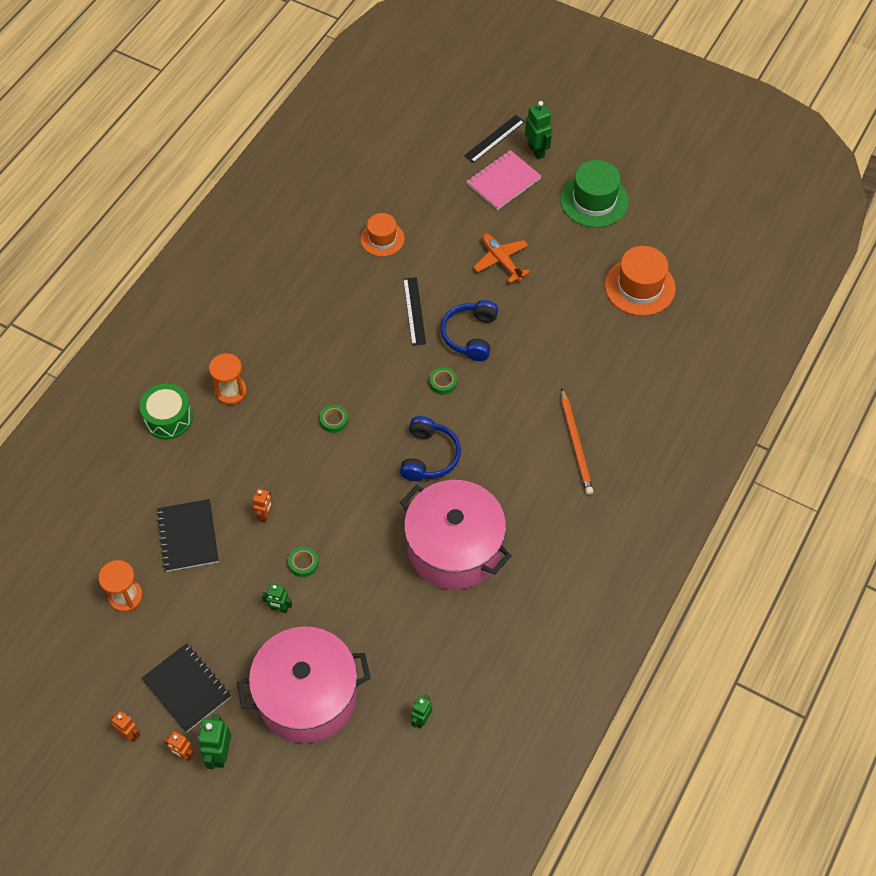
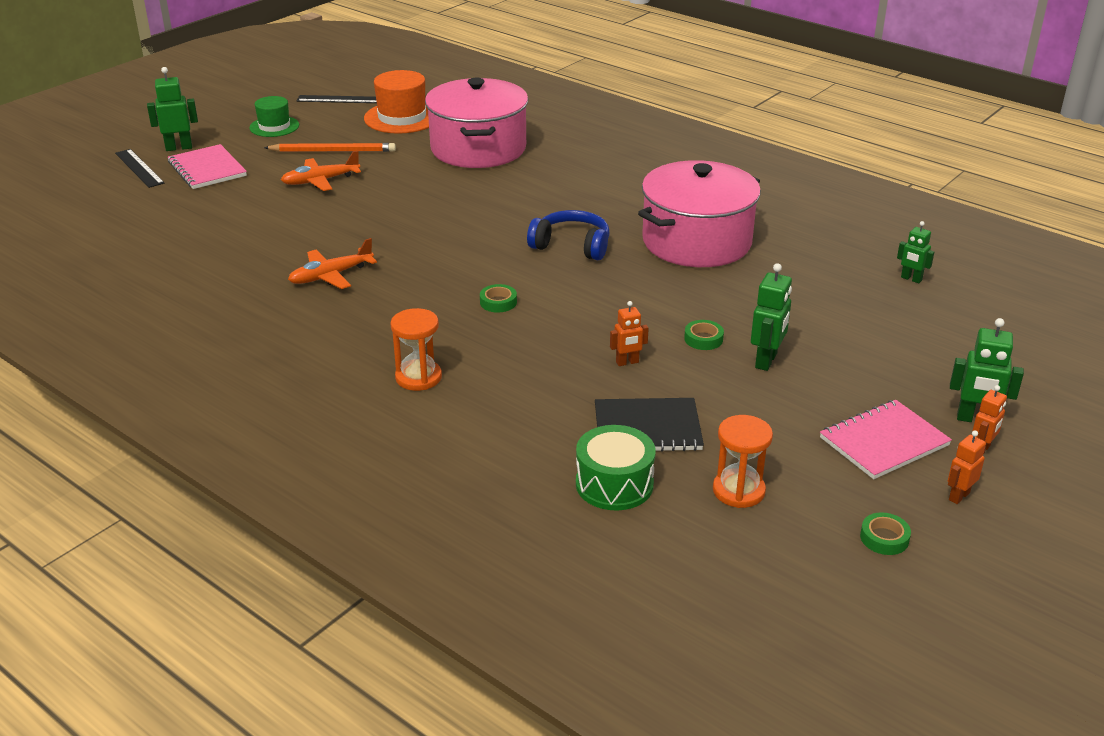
camera: 80 degrees left, 25 degrees down
(168, 418) = (441, 435): green drum -> green drum (614, 484)
(187, 688) = (884, 441): black notebook -> pink notebook
(265, 515) = (627, 362): orange robot -> orange robot turned 135 degrees clockwise
(279, 608) = (766, 361): green robot -> green robot, size x1.56
(307, 696) = (888, 349): pink pot -> pink pot (478, 148)
(353, 308) = (331, 276): none -> orange plane
(382, 239) = (235, 248): orange hat -> none
(414, 311) = (360, 237): black ruler -> black ruler (339, 99)
(443, 383) = (473, 229): green tape -> green tape (884, 538)
(470, 335) = (415, 207): blue headphones -> none
(576, 444) = (582, 166): orange pencil -> orange pencil (333, 151)
(594, 200) = (274, 126): green hat -> green hat, size x0.64

